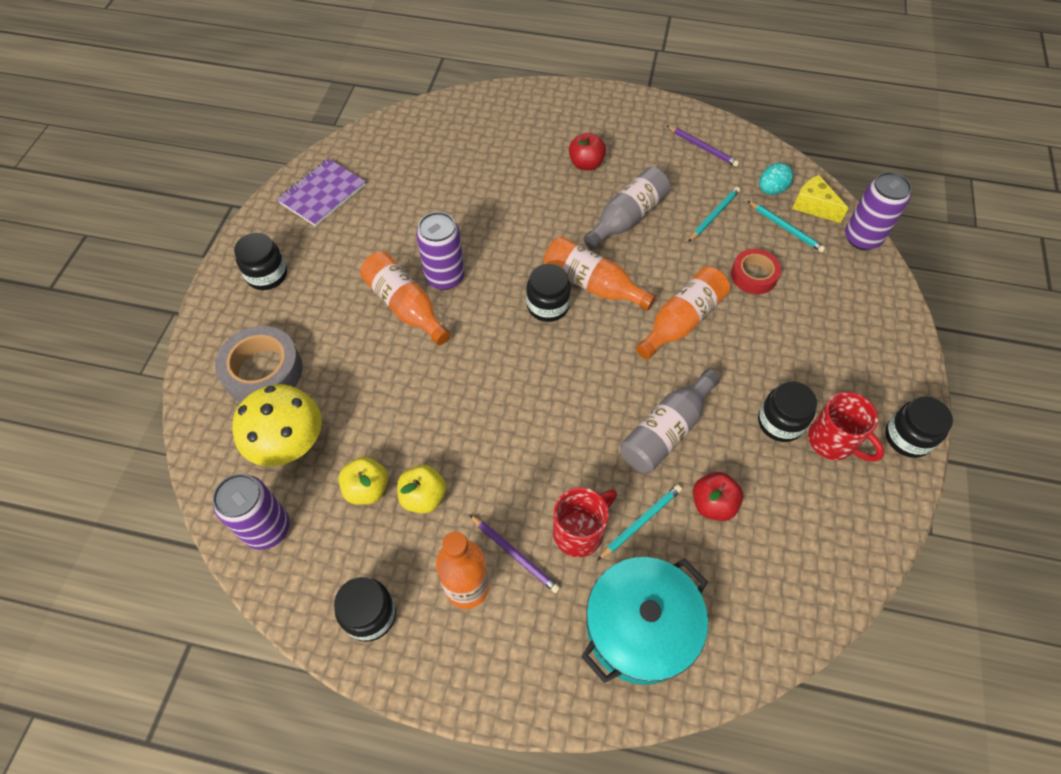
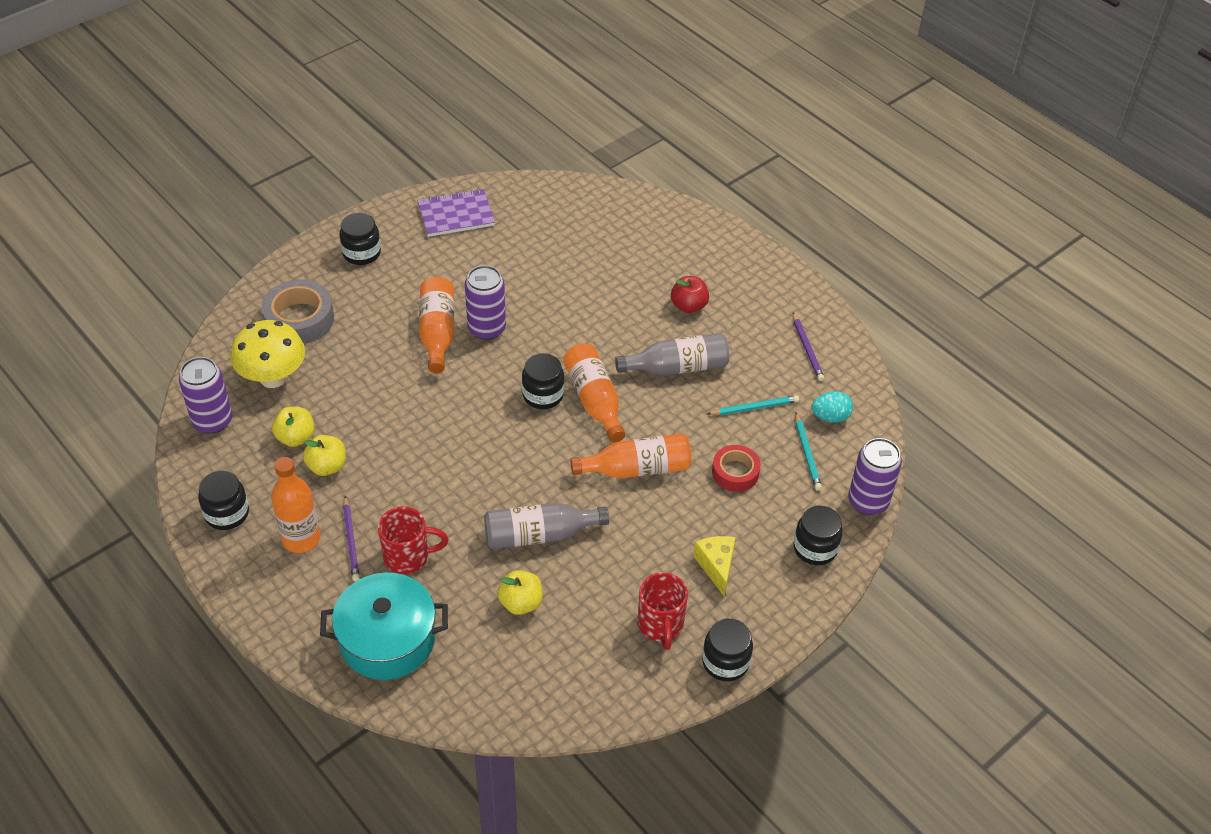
camera: 35 degrees right, 10 degrees down
(640, 522) = (457, 579): turquoise pencil -> none
(713, 504) = (521, 603): red apple -> yellow apple
(780, 422) = (634, 586): black jar -> black jar (815, 548)
(813, 206) = (853, 451): yellow cheese -> yellow cheese (716, 566)

